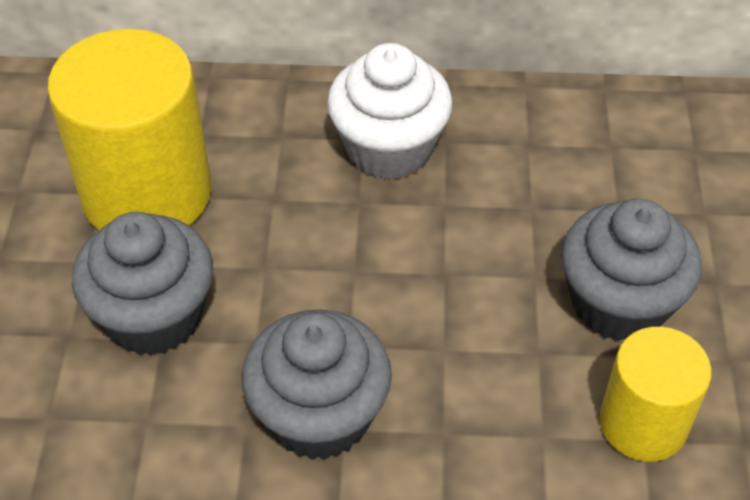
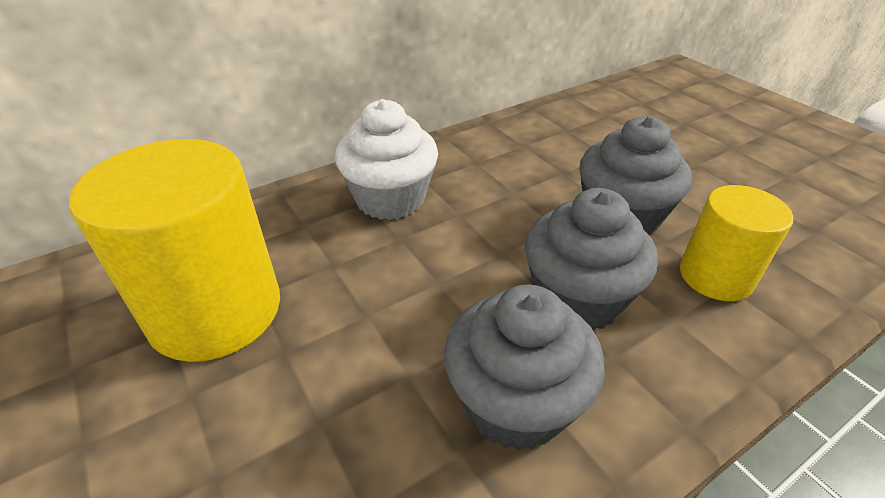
camera: 35 degrees left, 10 degrees down
(154, 316) = (297, 406): grey cupcake -> grey cupcake (577, 299)

